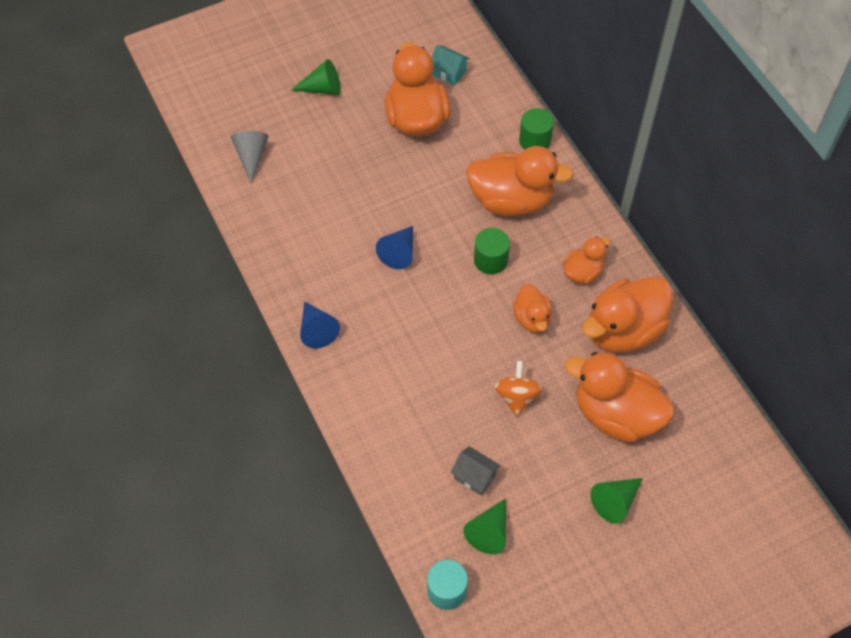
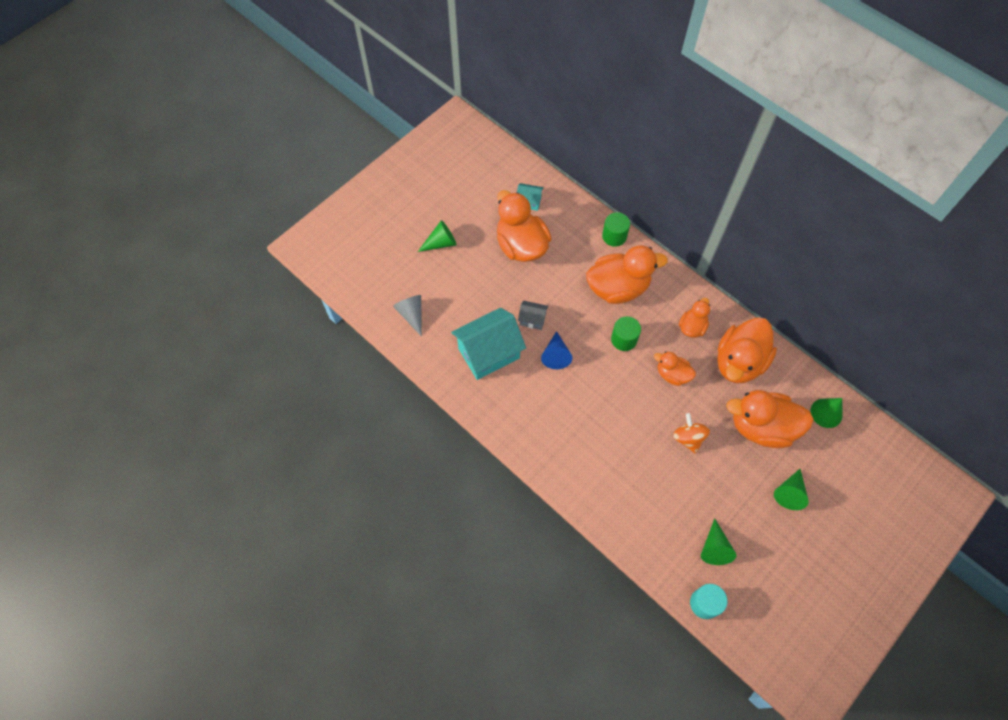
camera: 20 degrees left, 5 degrees up
(317, 330) = (523, 436): blue cone -> none
(321, 226) = (489, 353): none -> turquoise house
(474, 477) = (686, 510): grey house -> grey house (532, 320)
(531, 318) = (672, 374): orange duck -> orange duck turned 150 degrees clockwise
(708, 425) = (826, 413): none -> green cone

